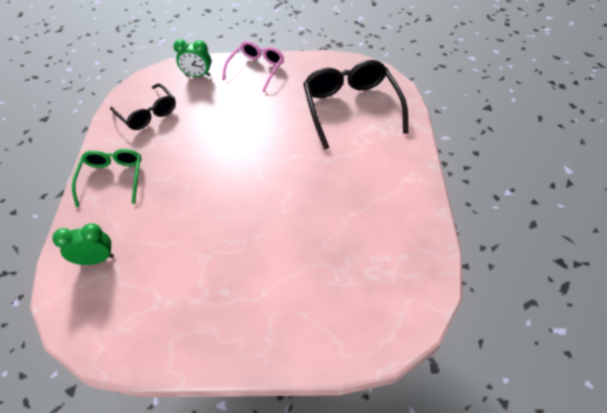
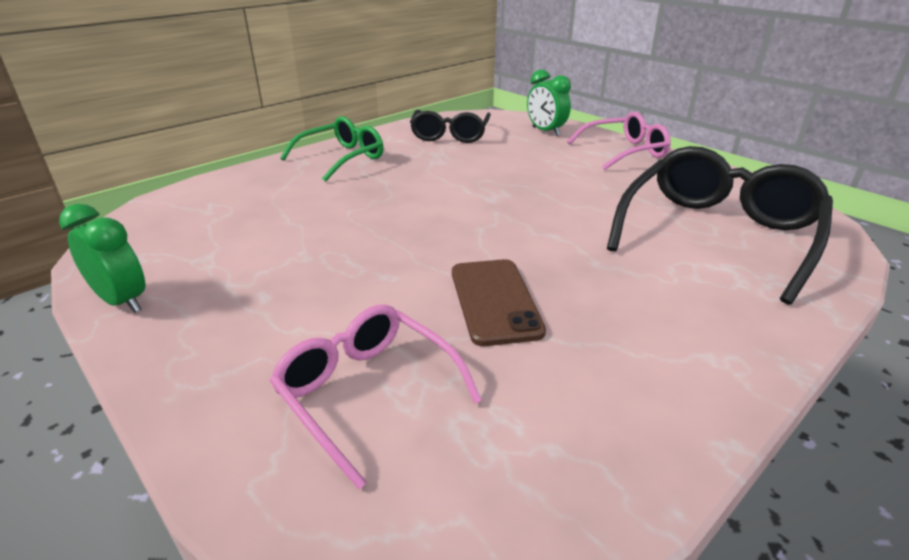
camera: 45 degrees right, 20 degrees down
(96, 259) = (226, 198): green clock -> green clock (122, 301)
(316, 212) = (495, 301): none -> brown phone
(329, 291) = (367, 393): none -> pink glasses

